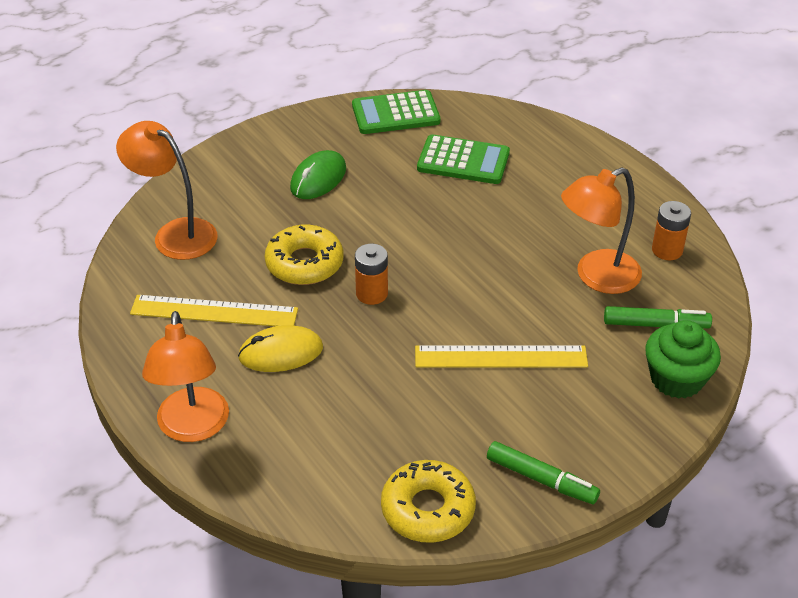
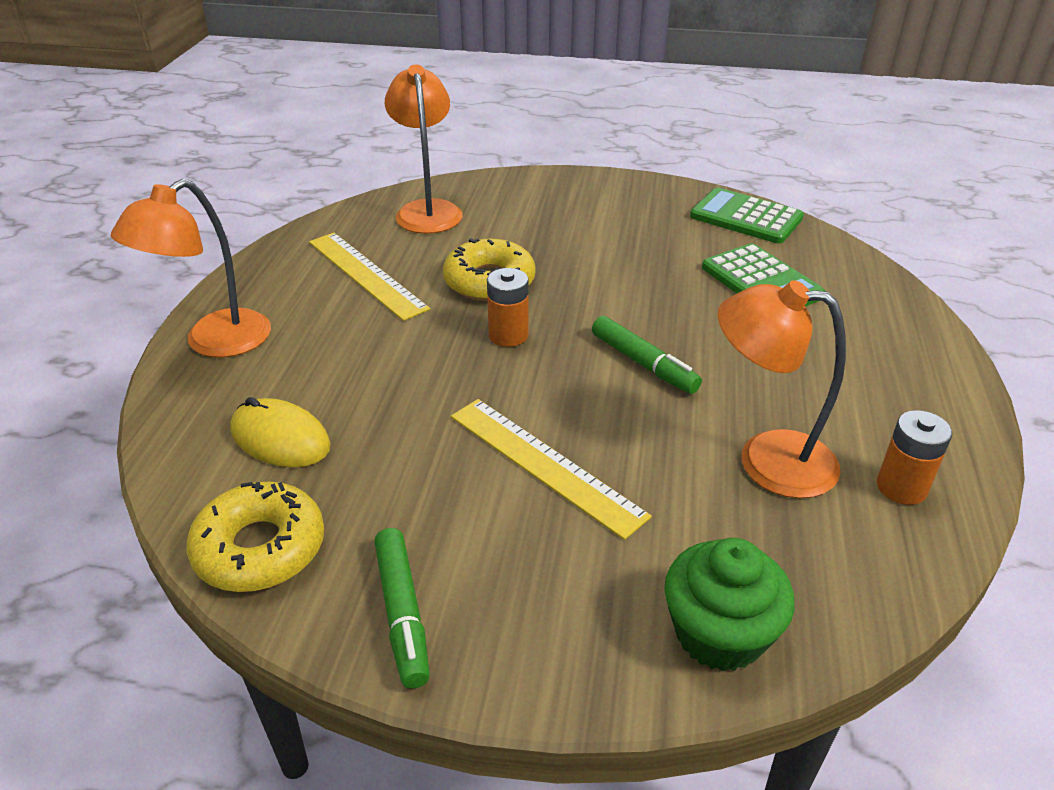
camera: 45 degrees right, 5 degrees down
(281, 352) = (363, 332): yellow mouse -> yellow mouse (280, 438)
(318, 178) = (599, 230): green mouse -> none
(655, 325) = (775, 555): green marker -> green marker (643, 364)

